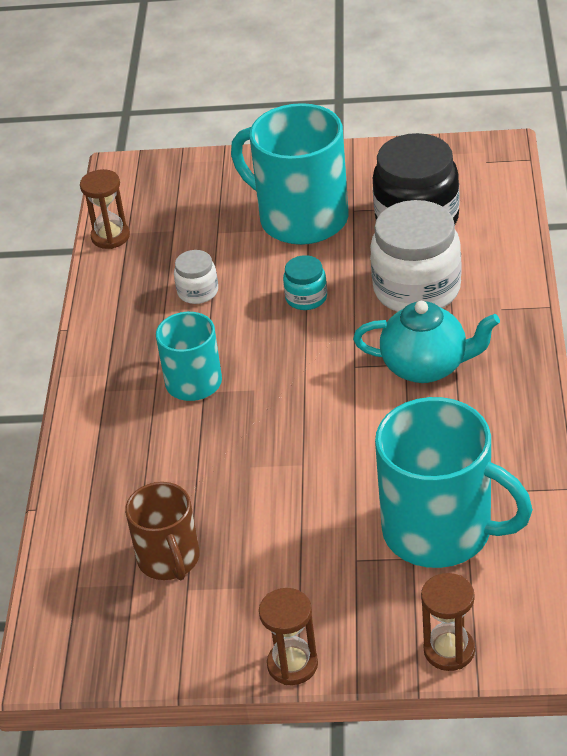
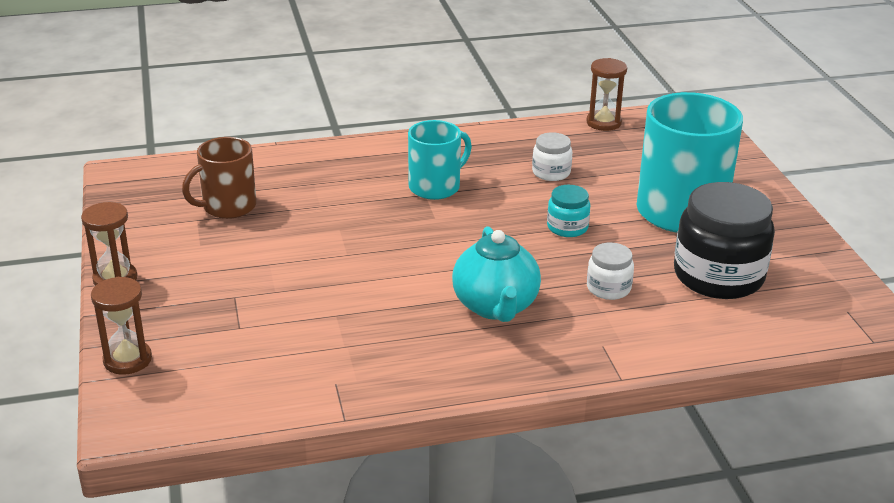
camera: 70 degrees right, 10 degrees down
(417, 289) = (608, 288): white jar -> white jar, size x0.48
(441, 531) = (274, 339): turquoise mug -> none

